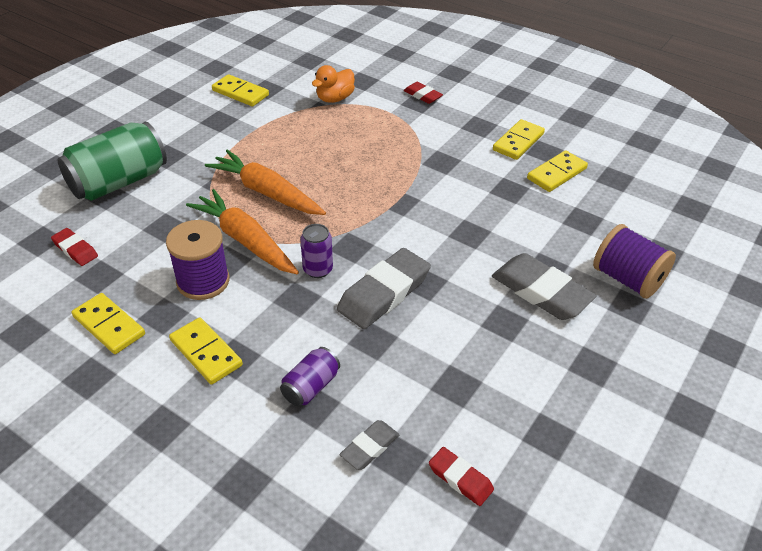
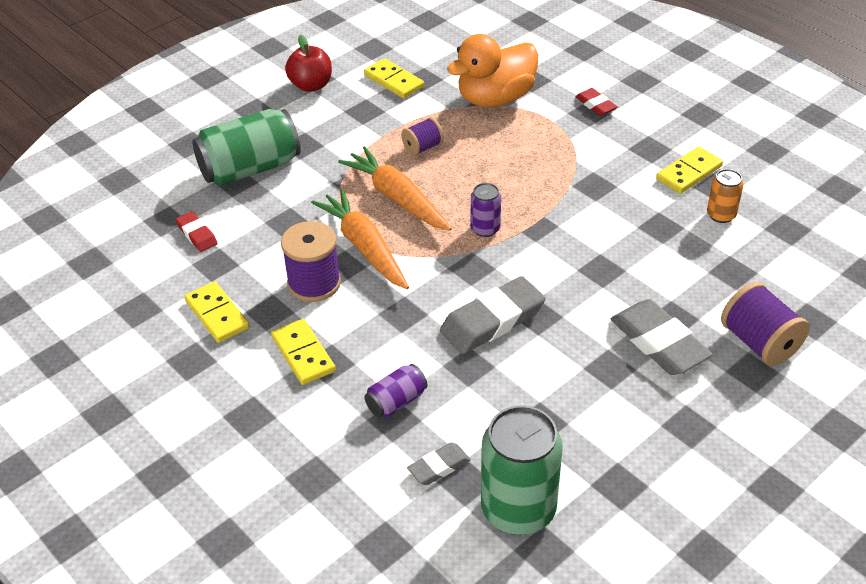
camera: 15 degrees right, 0 degrees up
(164, 103) = (311, 85): none -> red apple
(280, 146) = (422, 147): none -> purple spool
(318, 269) = (431, 287): purple can -> purple can (485, 229)
(335, 98) = (495, 98): orange duck -> orange duck, size x1.75
(460, 479) = (518, 509): red eraser -> green can
(556, 173) = (721, 215): yellow domino -> orange can

